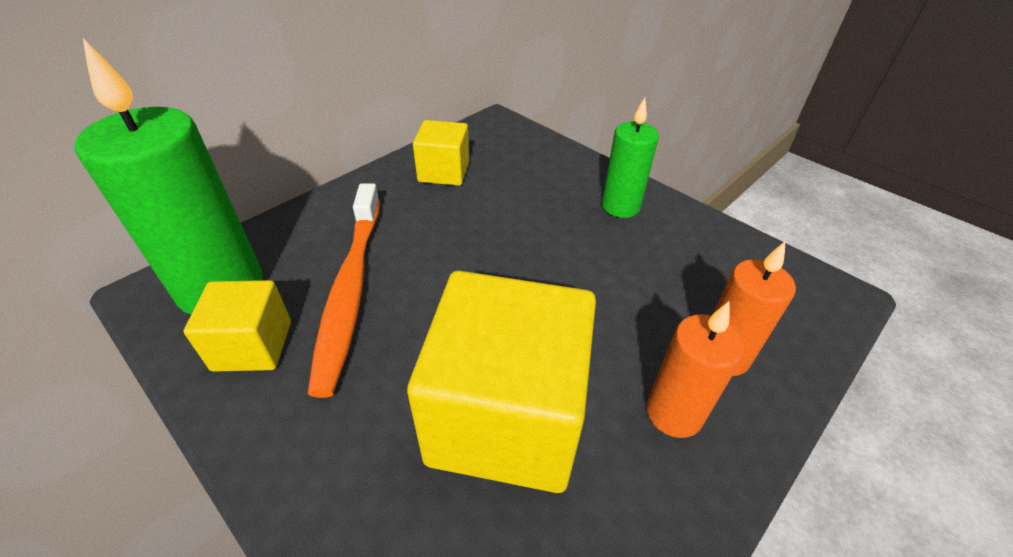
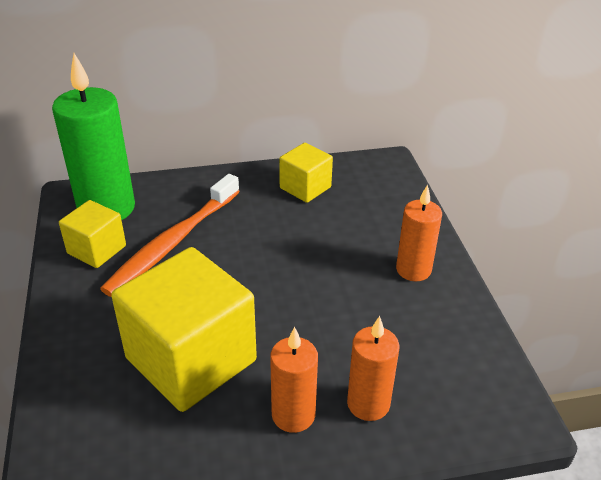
camera: 35 degrees right, 5 degrees down
(620, 206) = (413, 270): green candle -> orange candle

